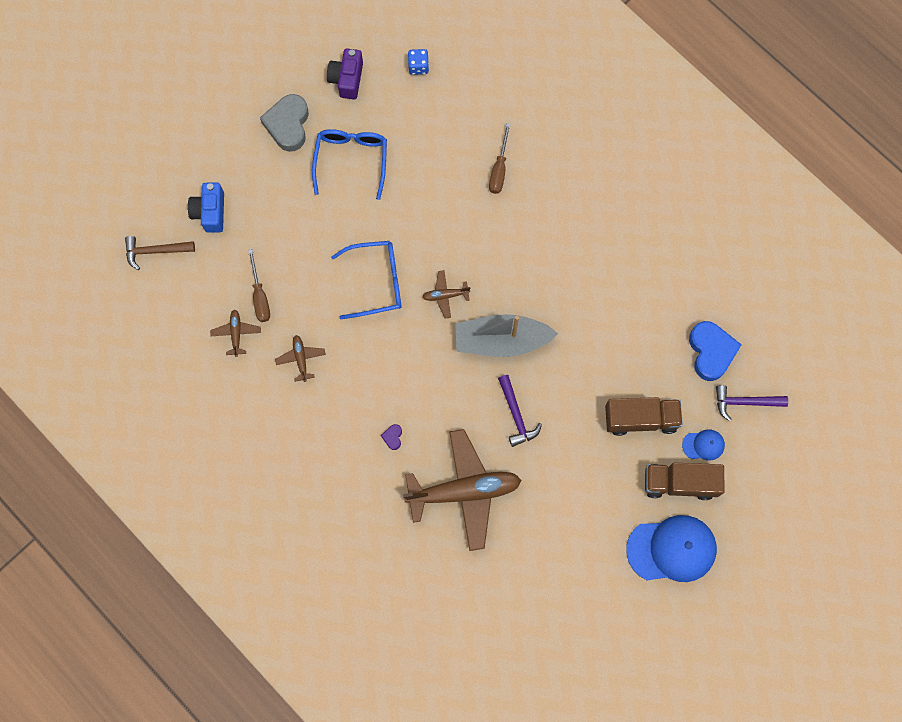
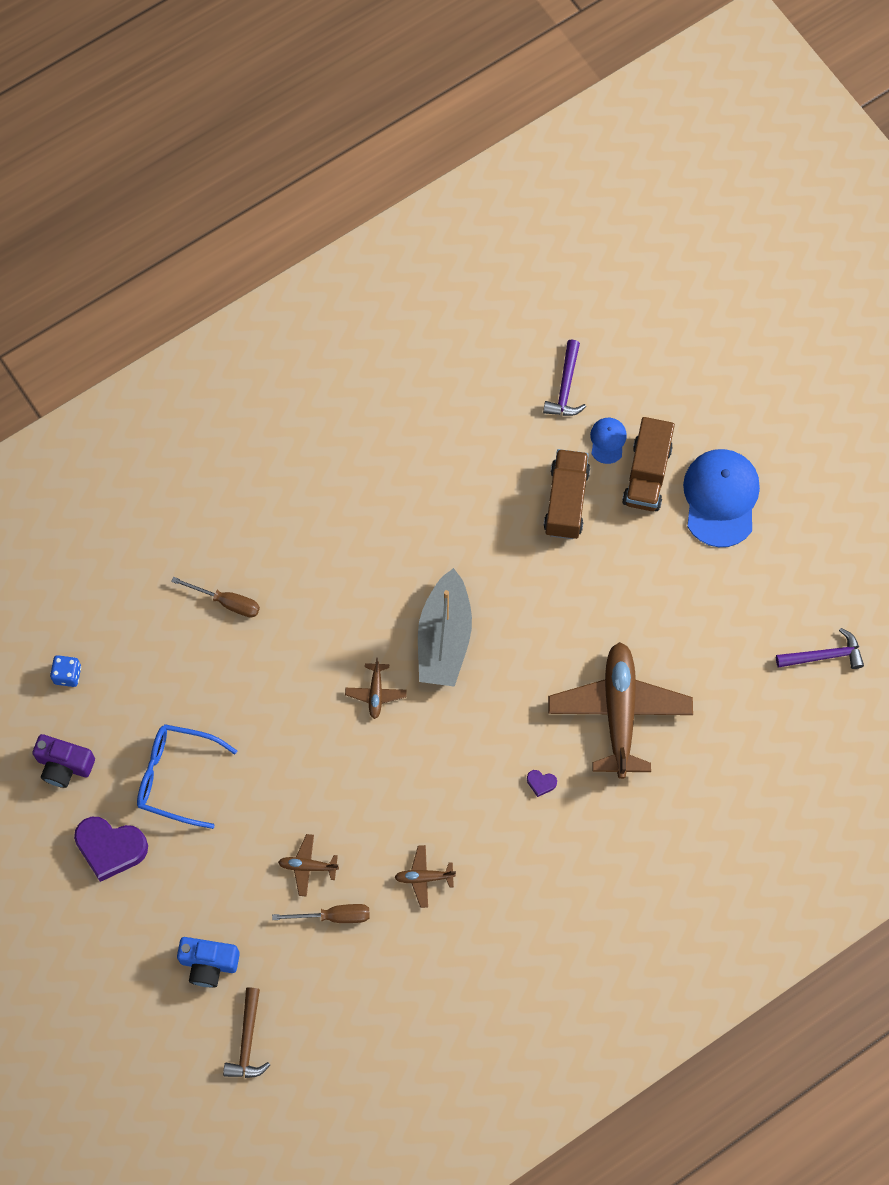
camera: 80 degrees left, 5 degrees down
(236, 333) = (377, 952): brown plane -> brown plane (308, 866)
(288, 125) = (110, 848): grey heart -> purple heart
(376, 282) = (343, 771): blue glasses -> none
(516, 415) = (538, 637): purple hammer -> purple hammer (824, 656)
(711, 352) = (500, 410): blue heart -> none

